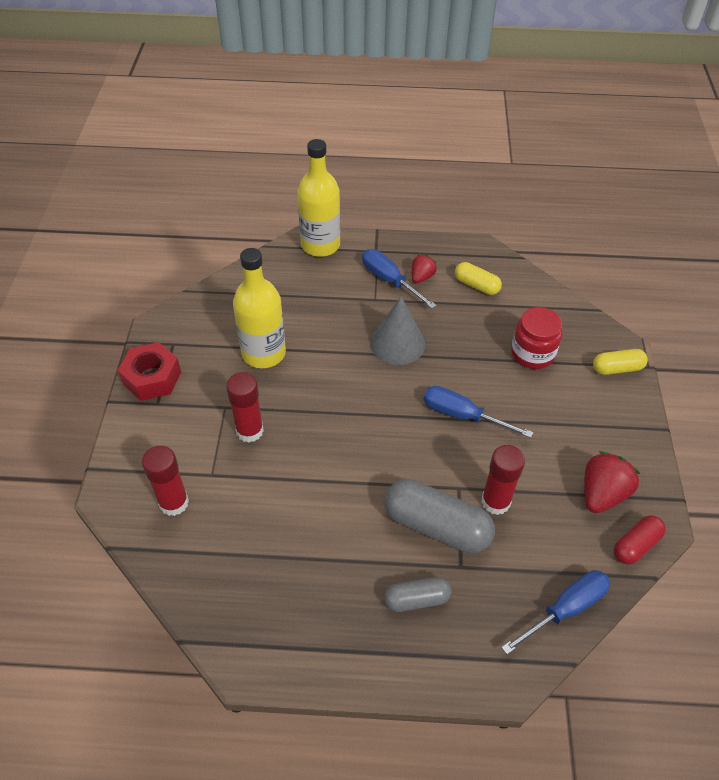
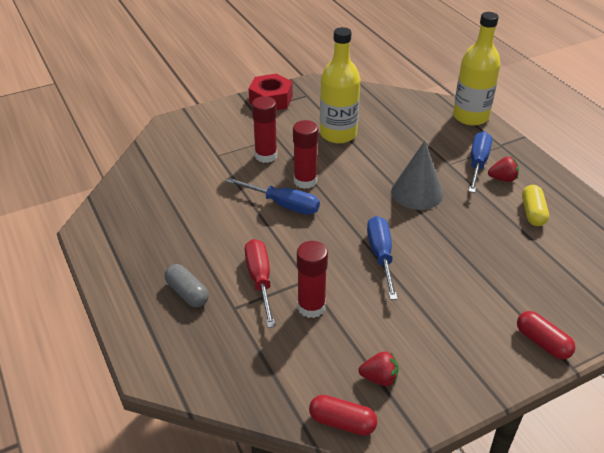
camera: 60 degrees right, 10 degrees down
(174, 503) = (183, 149): red glue stick -> red glue stick (305, 181)
(436, 526) = (260, 280): grey capsule -> red screwdriver
(532, 353) = (494, 275): red jar -> none
(565, 609) = (238, 390): blue screwdriver -> blue screwdriver (283, 205)
(602, 494) = (379, 378): red strawberry -> red strawberry, size x0.60
(617, 368) = (542, 342): yellow capsule -> red capsule

